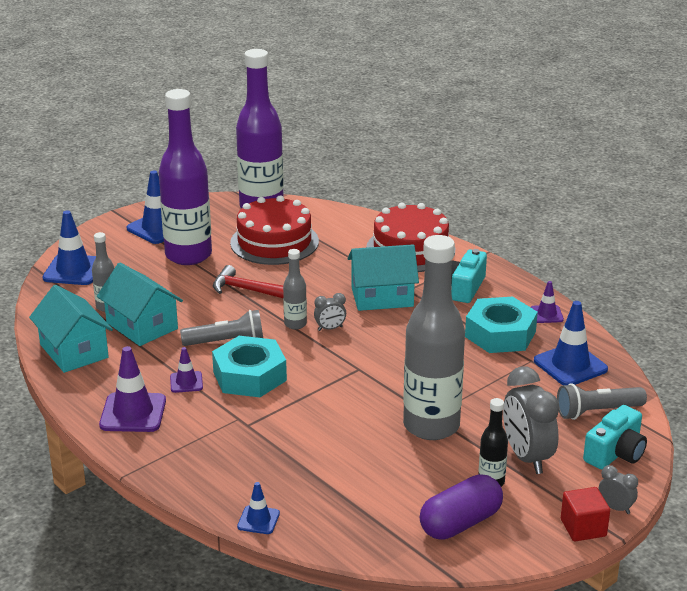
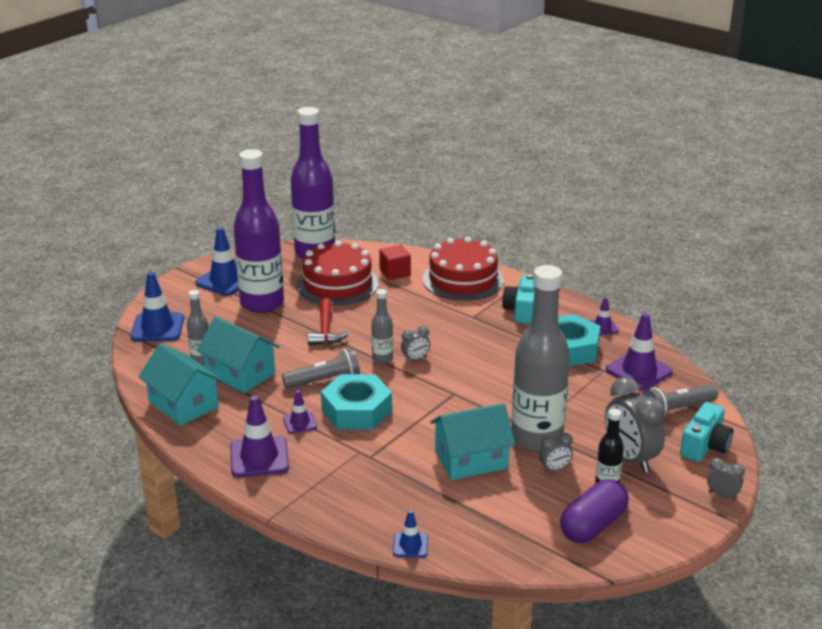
camera: 10 degrees left, 0 degrees up
(245, 289) = (326, 330): red hammer -> red hammer turned 105 degrees counterclockwise
(382, 297) = (452, 325): turquoise house -> turquoise house (471, 460)
(439, 459) = (554, 469): none -> grey clock
(570, 365) = (639, 371): blue traffic cone -> purple traffic cone
(583, 528) = (701, 517): red cube -> red cube (395, 273)

